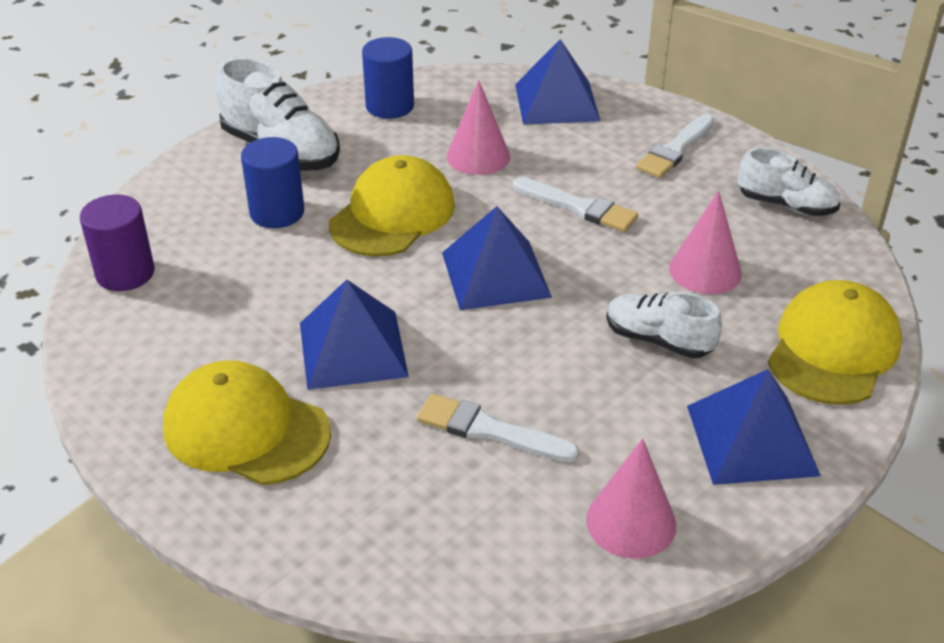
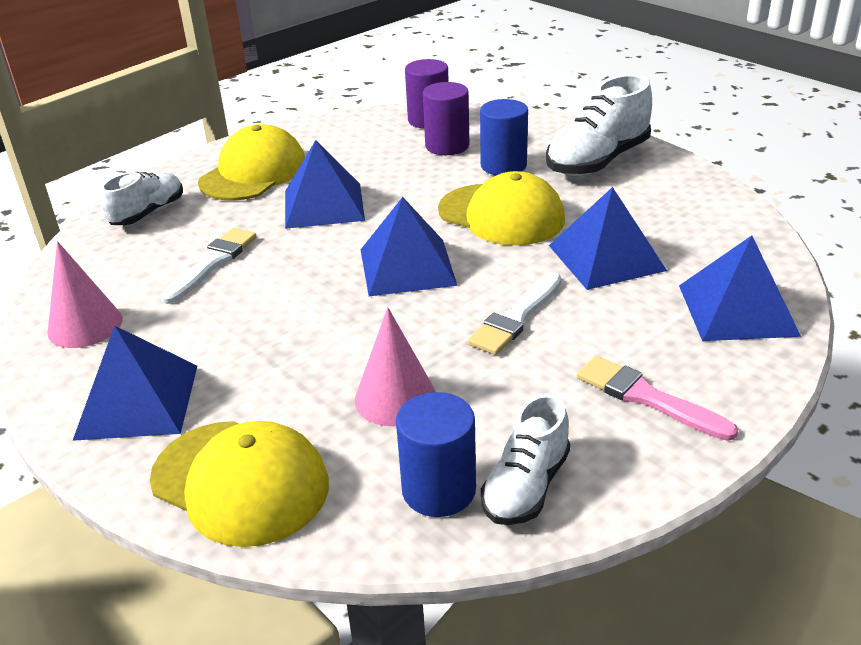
camera: 95 degrees right, 5 degrees down
(211, 255) = (447, 146): none -> purple cylinder
(390, 106) = (692, 207): blue cylinder -> blue cylinder (439, 490)
(478, 156) = (606, 257): pink cone -> blue pyramid
(658, 340) = (291, 355): white shoe -> white shoe (148, 213)
(675, 150) = (647, 398): white brush -> pink brush

